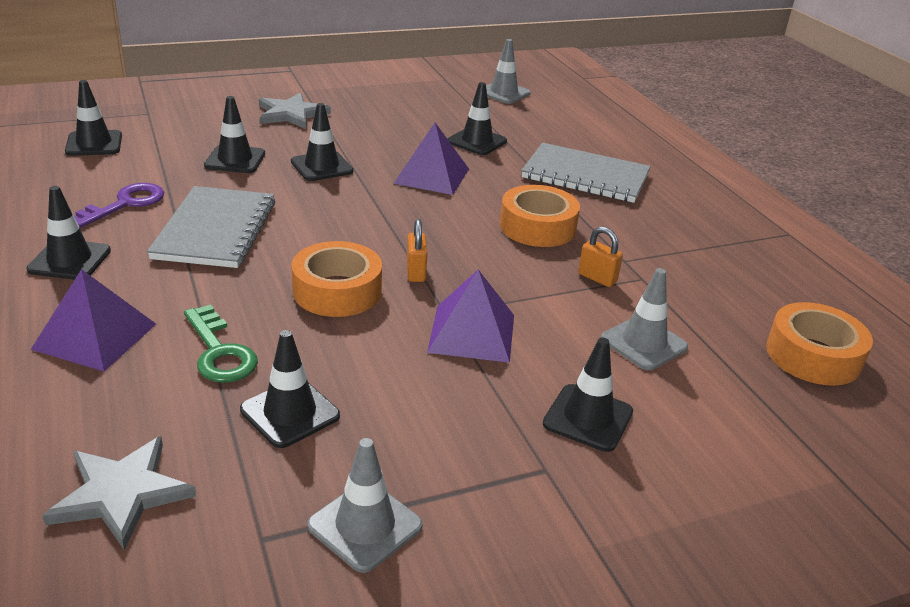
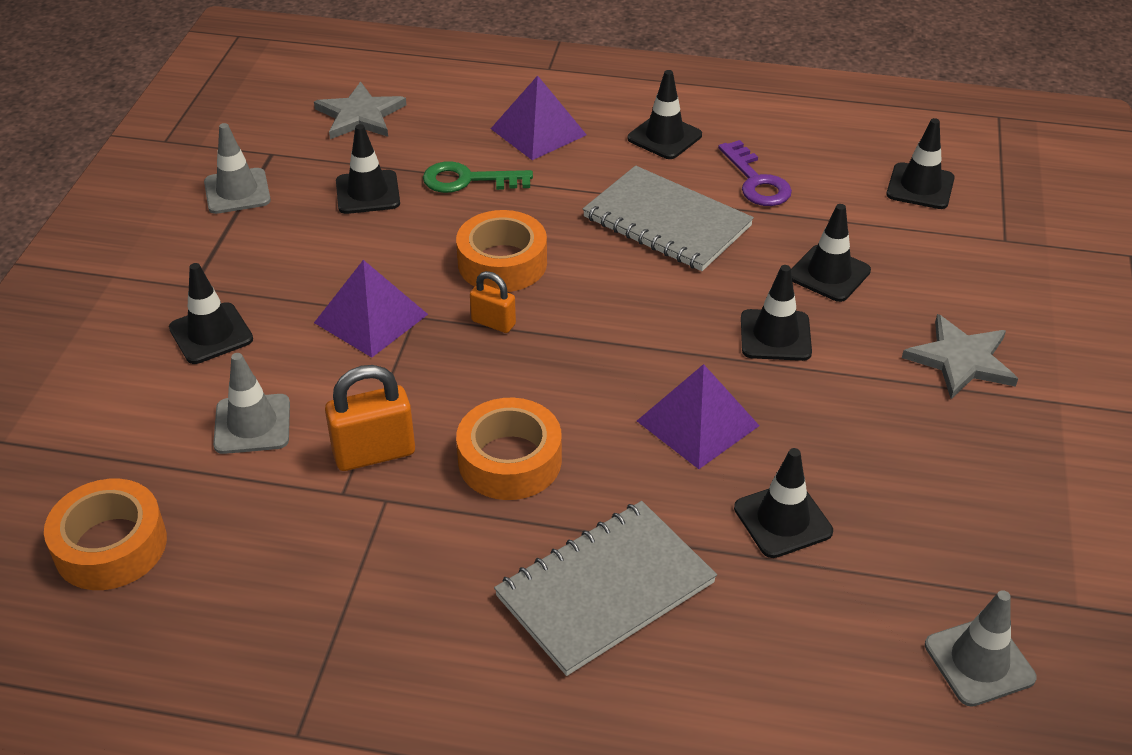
camera: 125 degrees right, 10 degrees up
(597, 278) = (374, 453): orange padlock -> orange padlock, size x1.66

